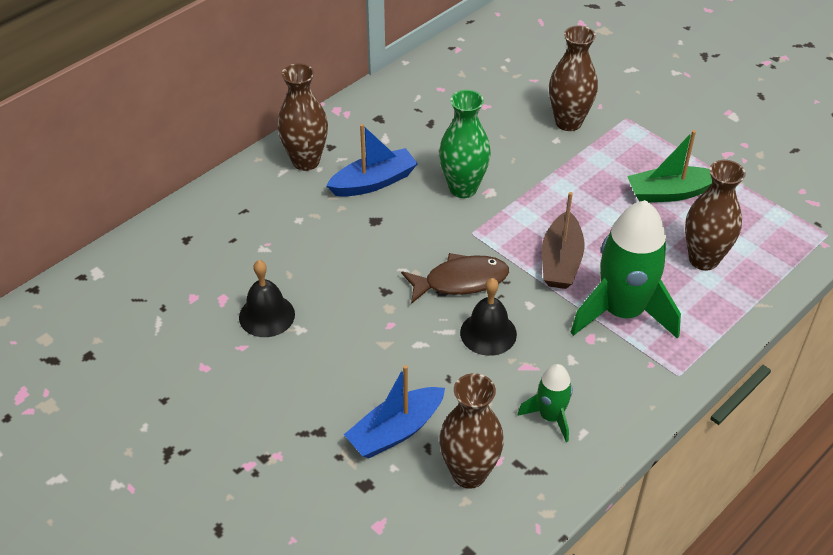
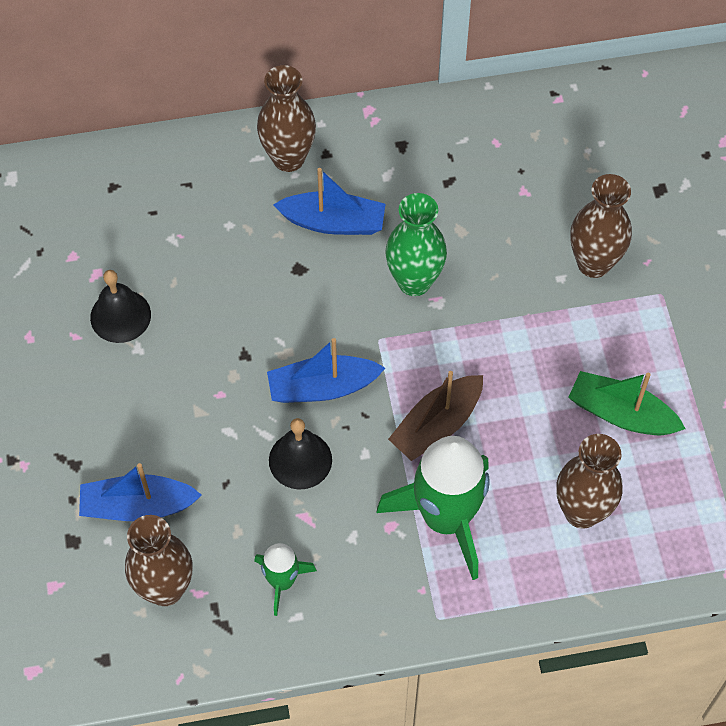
camera: 35 degrees right, 15 degrees up
(461, 281) = (322, 387): brown fish -> blue boat

